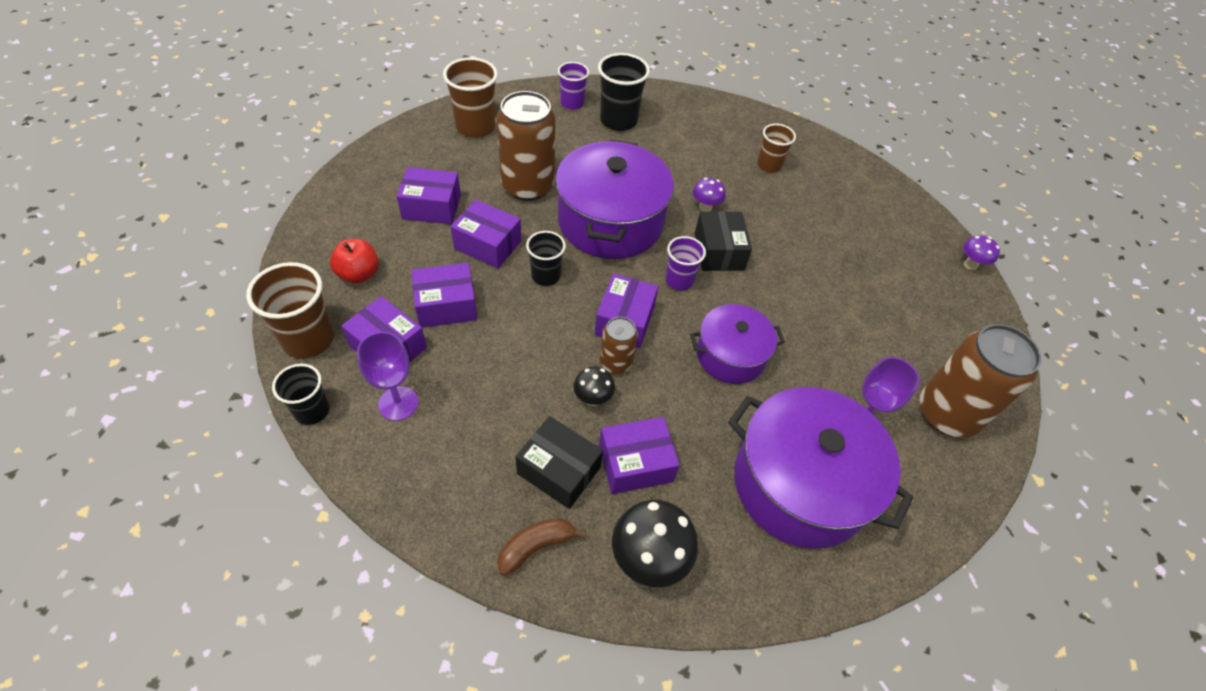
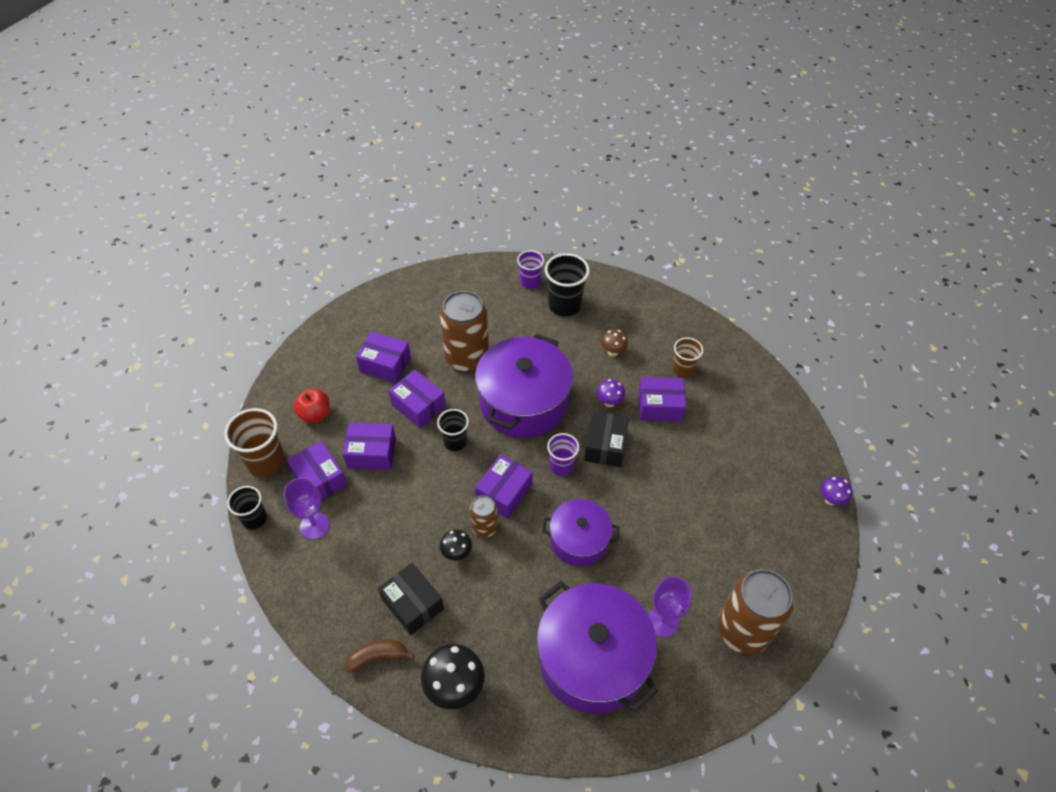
camera: 20 degrees right, 0 degrees up
(475, 127) = (442, 294): brown cup -> none
(635, 463) = (471, 612): purple box -> purple box (659, 406)
(688, 158) = (613, 352): none -> brown mushroom

